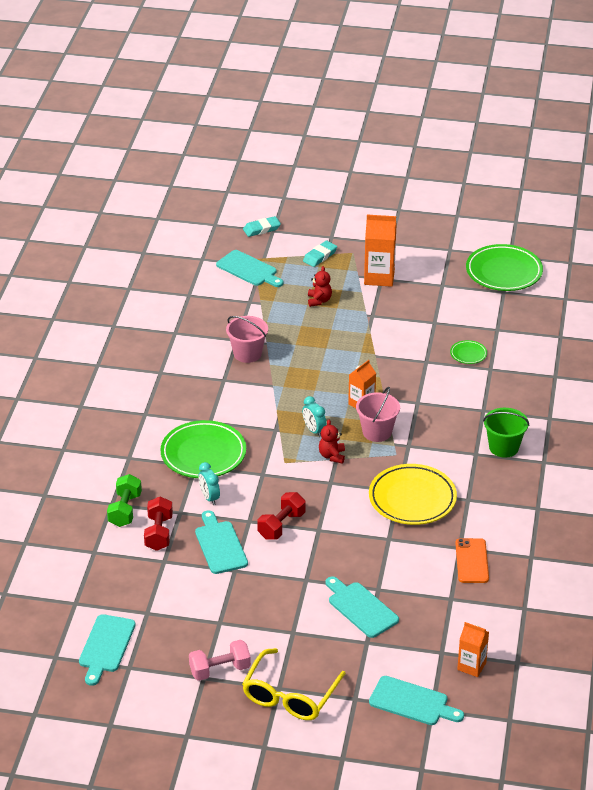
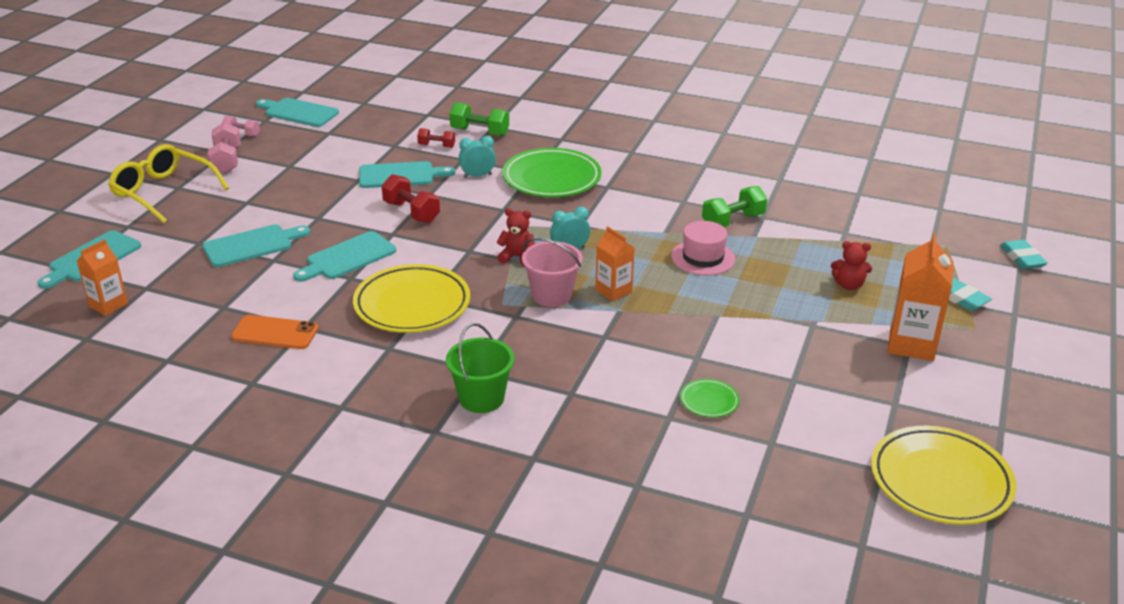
camera: 100 degrees right, 5 degrees down
(159, 533) = (436, 146): red dumbbell -> red dumbbell, size x0.62
(162, 676) = (242, 134): none -> pink dumbbell
(247, 353) = (733, 221): pink bucket -> green dumbbell
(249, 269) = (919, 239): turquoise cutting board -> turquoise cutting board (348, 257)
(304, 365) = (703, 257): none -> pink hat
(504, 272) = (940, 481): green plate -> yellow plate

